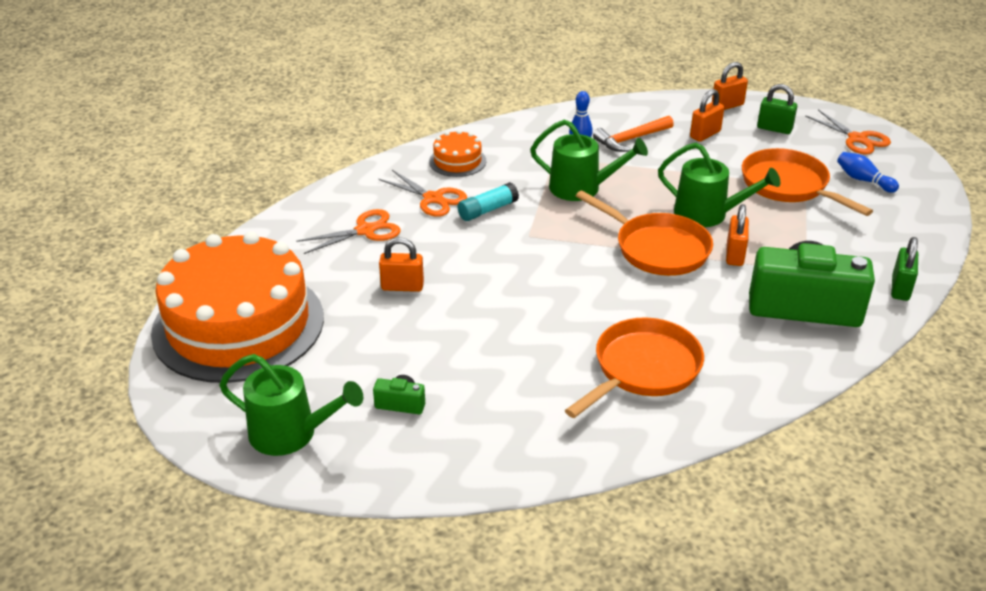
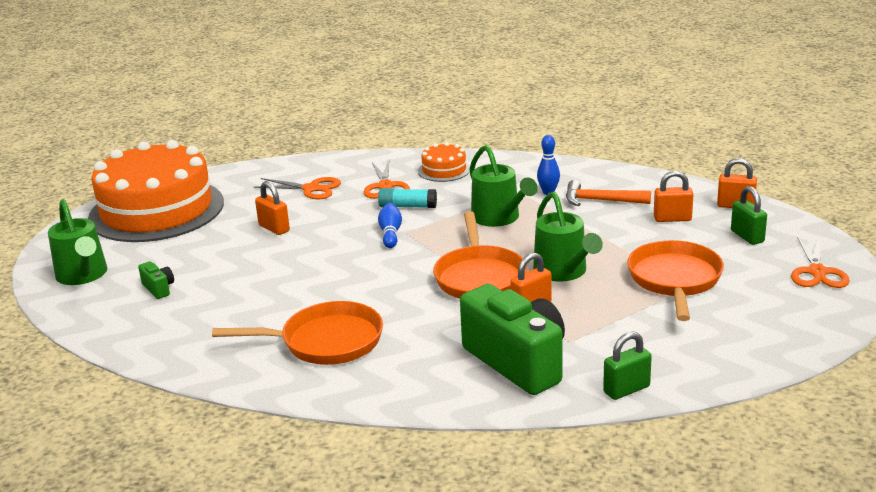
camera: 45 degrees right, 10 degrees down
(863, 180) = (757, 303): blue bowling pin -> blue bowling pin (390, 233)

